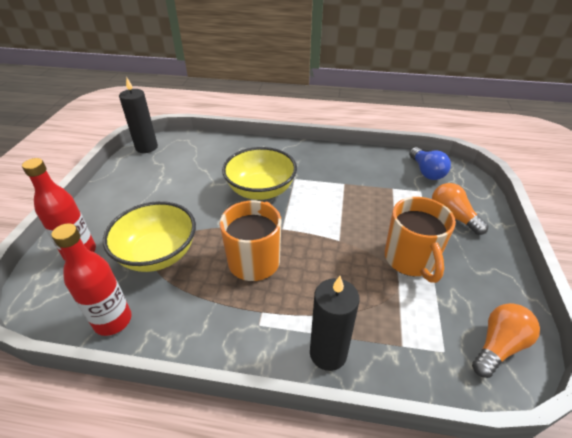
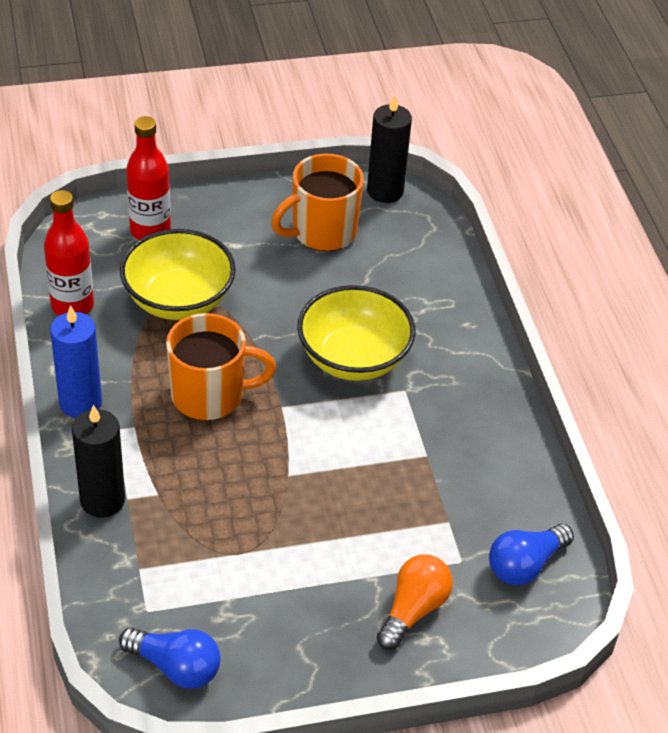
camera: 65 degrees right, 5 degrees up
(219, 342) = (80, 402): none -> blue candle
(410, 259) = (287, 563): orange mug -> orange mug (322, 232)
(498, 346) = (175, 667): orange light bulb -> blue light bulb

